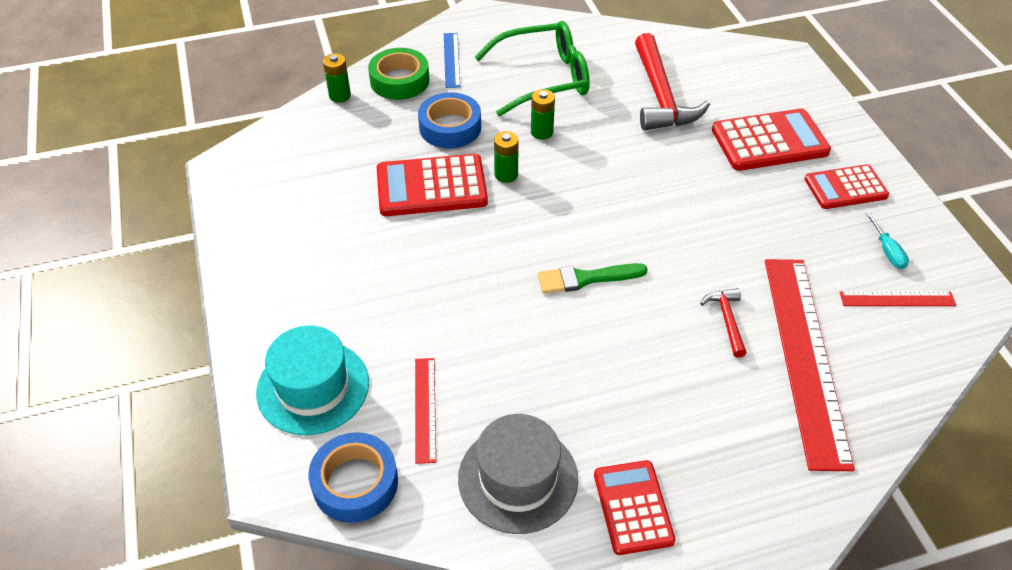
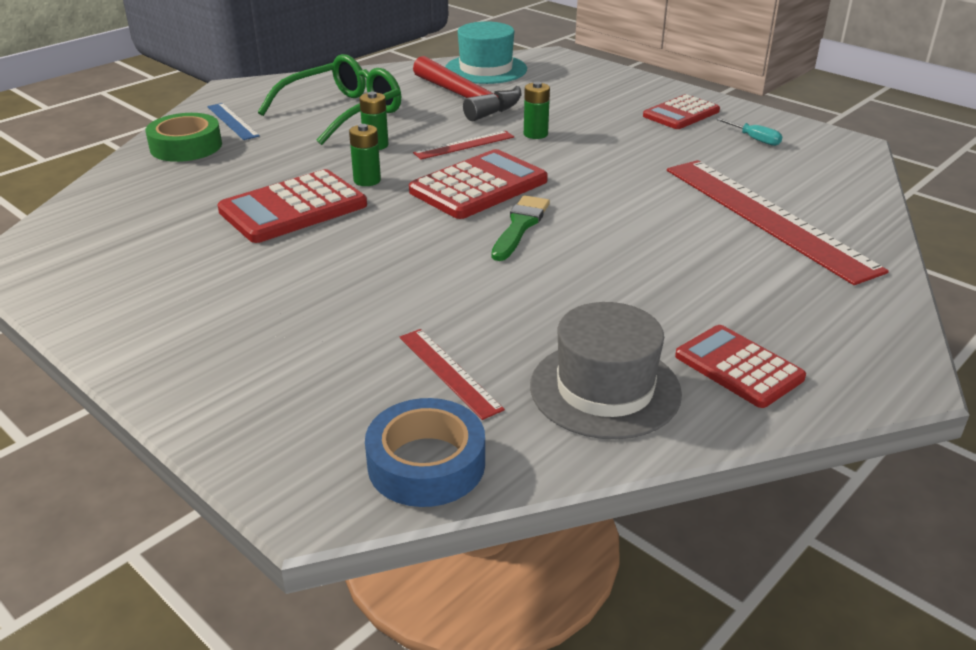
camera: 30 degrees left, 15 degrees down
(313, 387) = (295, 401): turquoise hat -> turquoise hat (486, 69)
(340, 95) = (123, 171): green battery -> green battery (535, 134)
(450, 127) = (274, 164): blue tape -> none
(586, 278) = (520, 226): green brush -> green brush turned 150 degrees clockwise
(727, 320) = (677, 215): red hammer -> none
(769, 141) = (590, 103): red calculator -> red calculator (479, 186)
(897, 299) = (794, 163): red ruler -> red ruler (464, 145)

